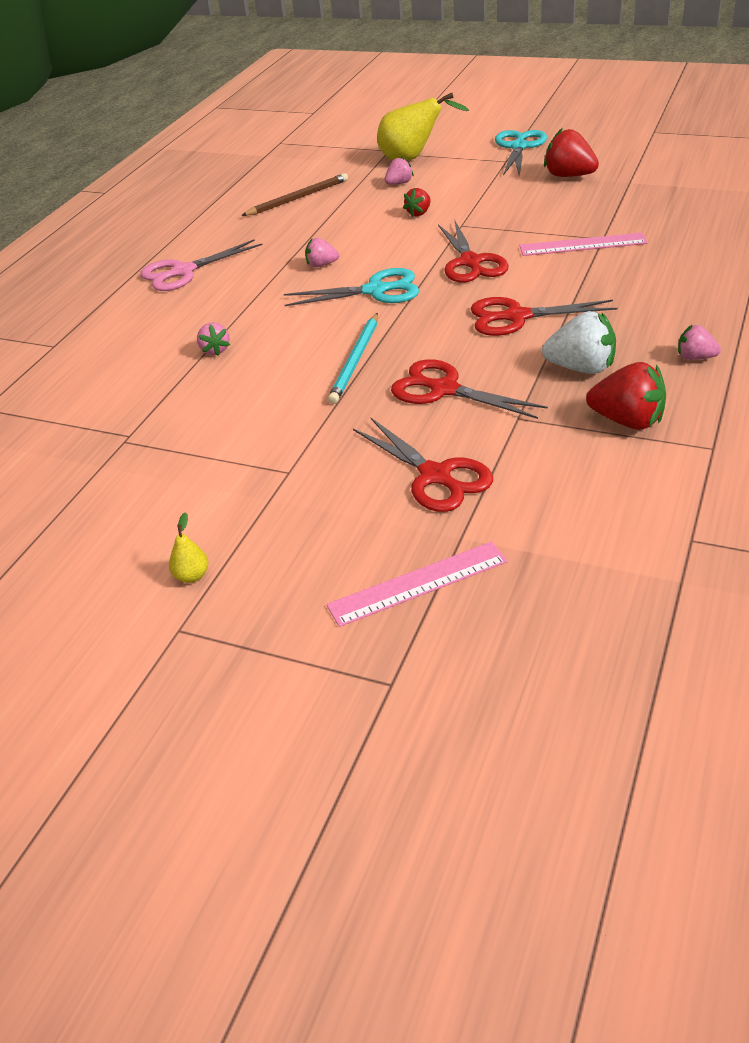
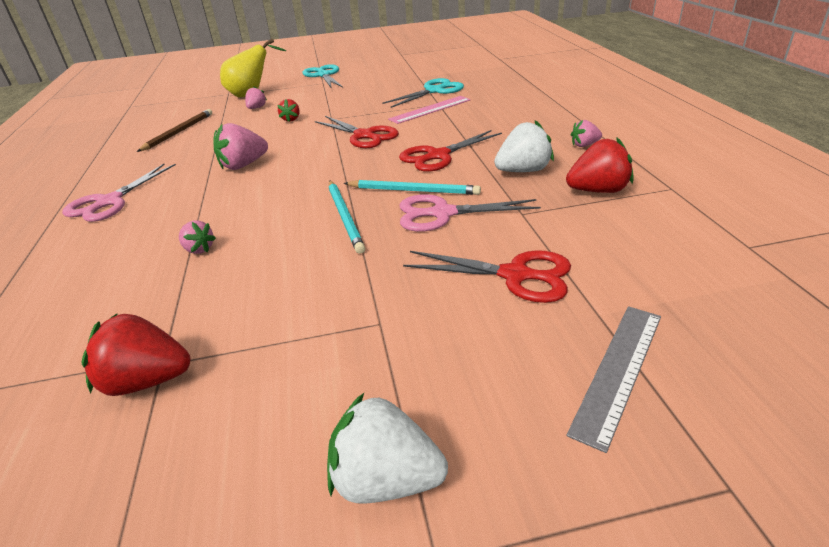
camera: 35 degrees left, 5 degrees down
(192, 576) = (386, 480): yellow pear -> white strawberry
(321, 265) = (243, 165): pink strawberry -> pink strawberry, size x1.75
(375, 291) = (309, 169): turquoise scissors -> turquoise scissors (434, 91)
(418, 583) = (618, 370): pink ruler -> grey ruler
(444, 389) = (443, 213): red scissors -> pink scissors
(445, 353) = (413, 190): none -> turquoise pencil
(569, 176) = (375, 81): red strawberry -> red strawberry (147, 381)

